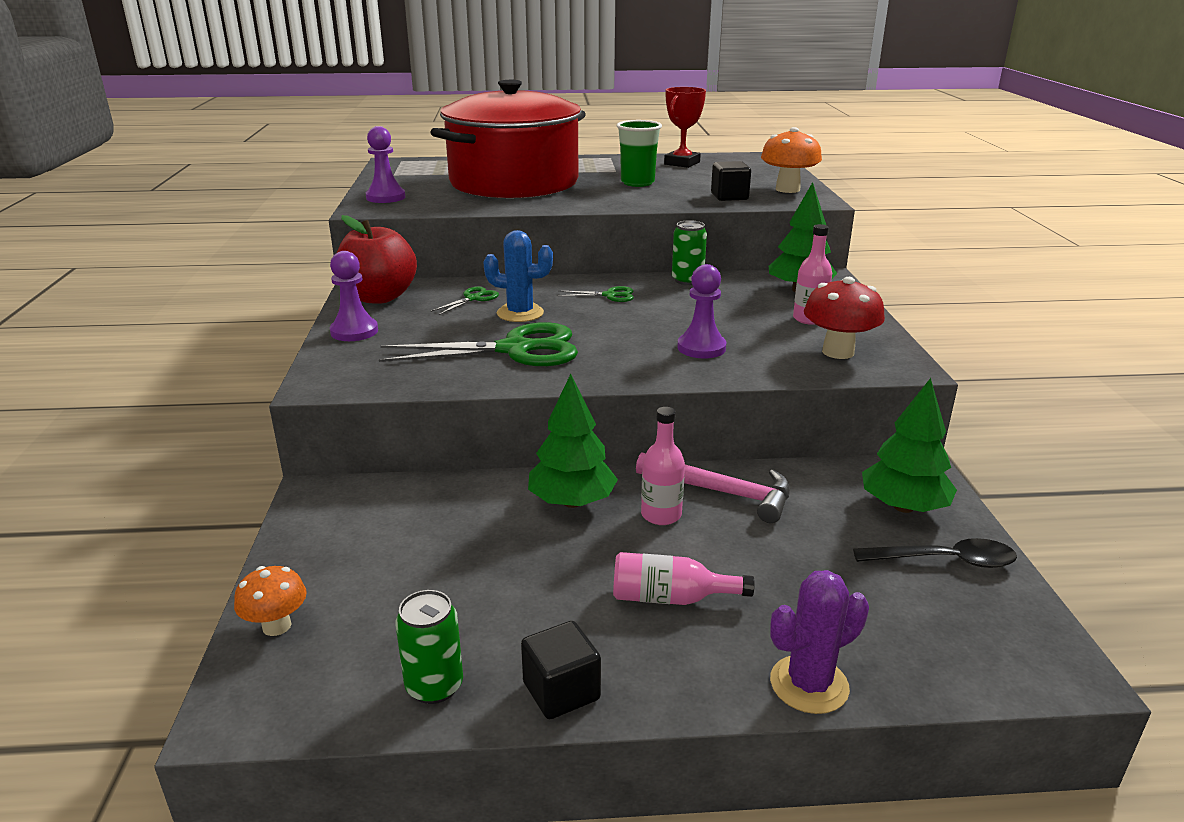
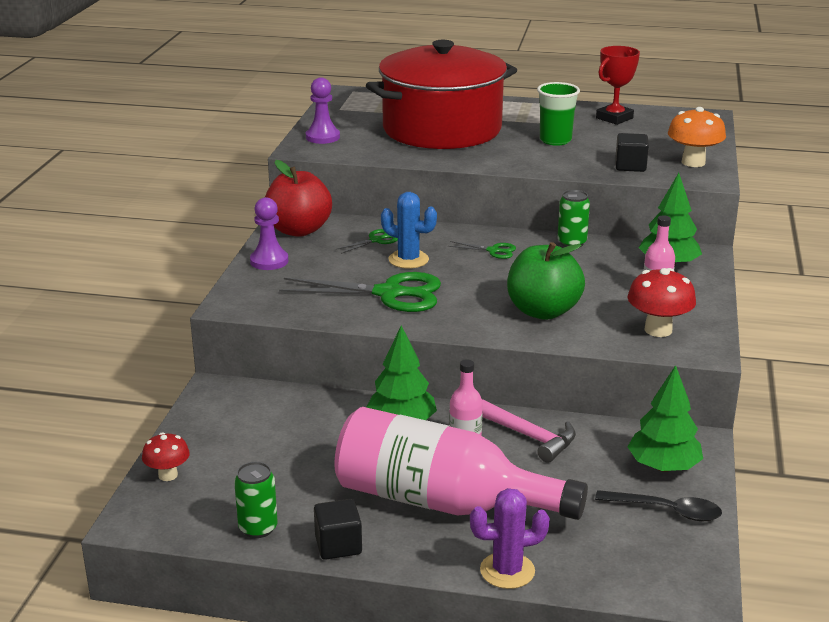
camera: 15 degrees right, 0 degrees up
(277, 626) = (168, 475): orange mushroom -> red mushroom
(670, 598) = (440, 501): pink bottle -> pink bottle, size x2.40
(701, 348) = (543, 311): purple pawn -> green apple

